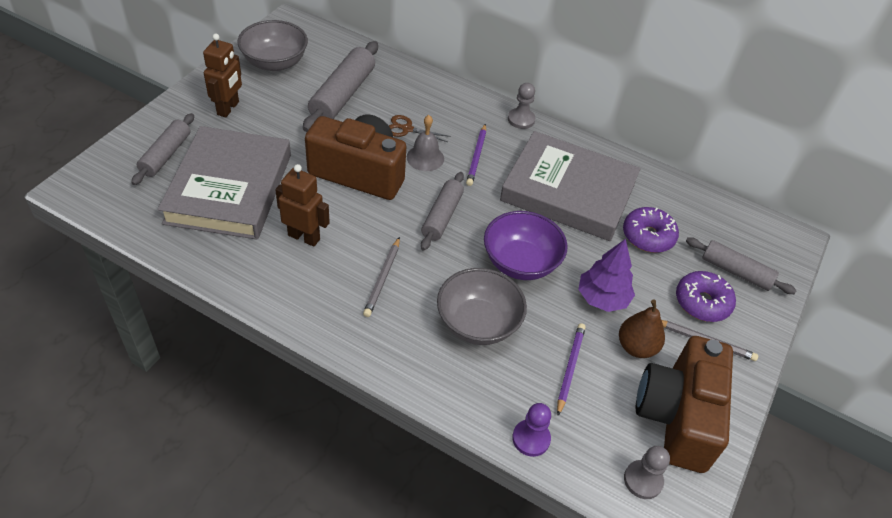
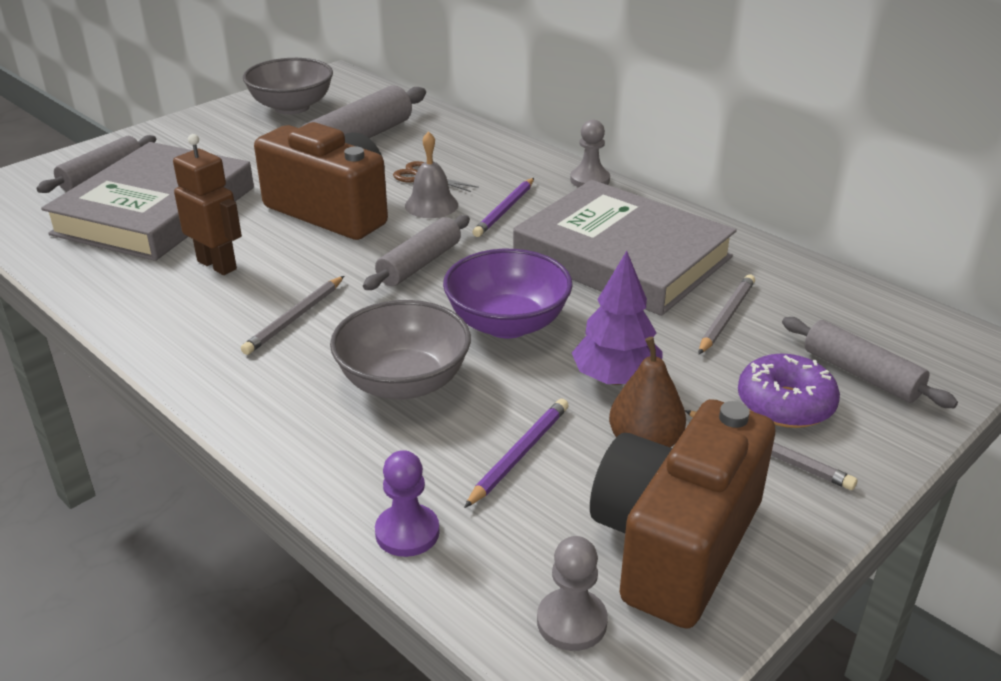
camera: 20 degrees right, 15 degrees down
(228, 108) = (207, 141): brown robot -> none
(648, 236) = (726, 317): purple donut -> grey pencil

